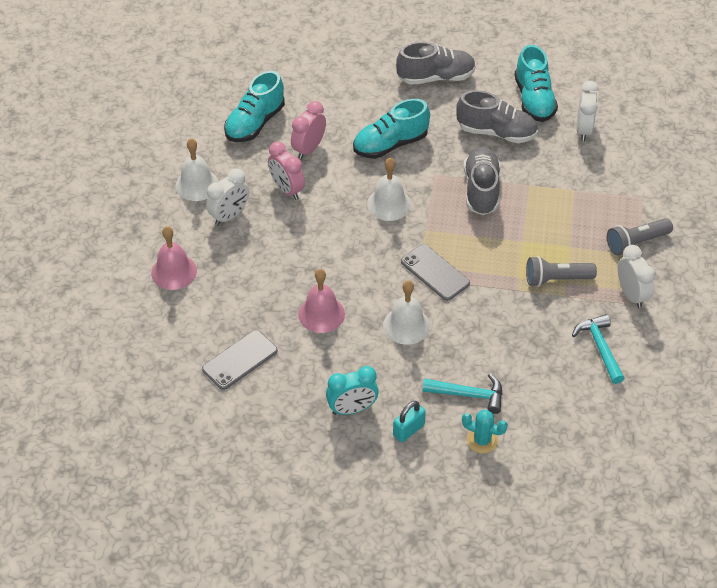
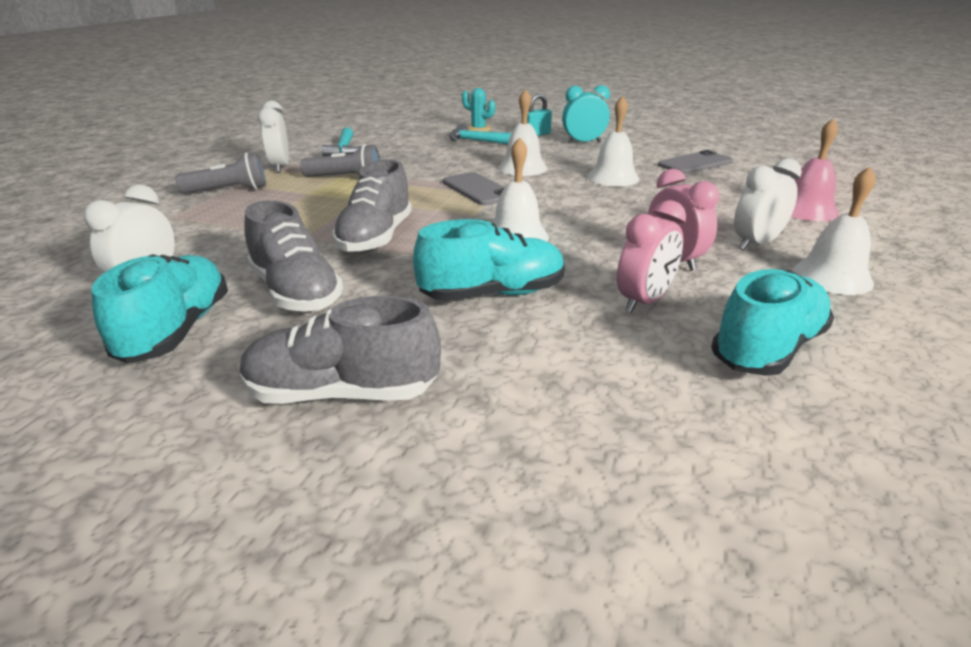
camera: 170 degrees left, 20 degrees down
(321, 314) = (613, 177): pink bell -> white bell
(496, 132) = (296, 292): grey shoe -> grey shoe turned 150 degrees counterclockwise

